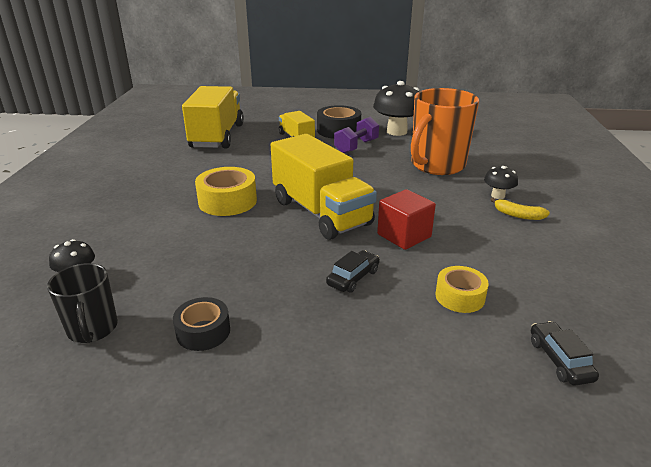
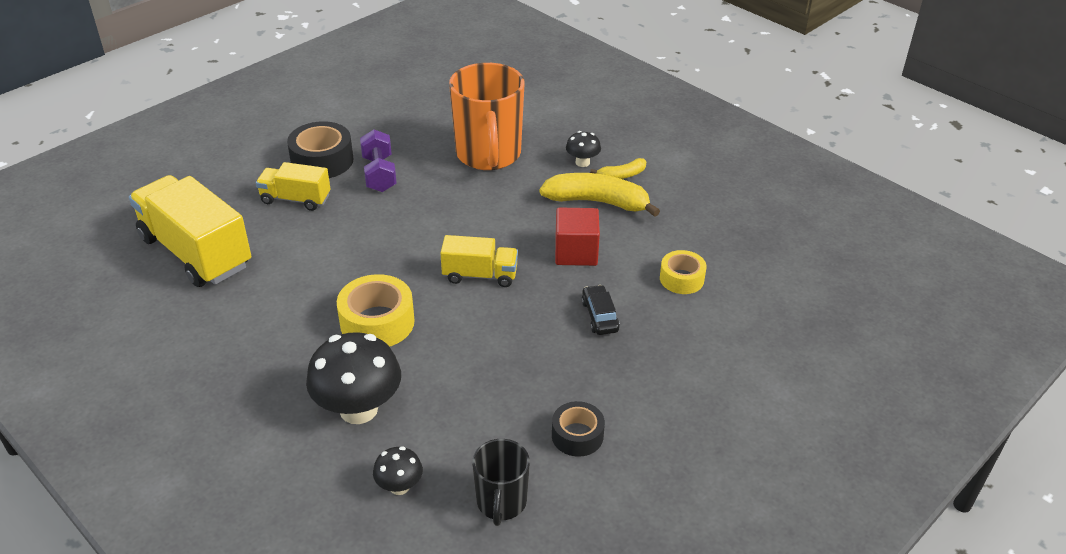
camera: 50 degrees left, 10 degrees up
(93, 329) = (501, 502): black mug -> black mug turned 75 degrees clockwise
(321, 213) = (480, 275): yellow truck -> yellow truck, size x0.54
(397, 131) = (384, 128): black mushroom -> black mushroom (358, 409)
(471, 219) = (597, 202): none -> yellow banana
(559, 360) = (782, 282): black car -> none

